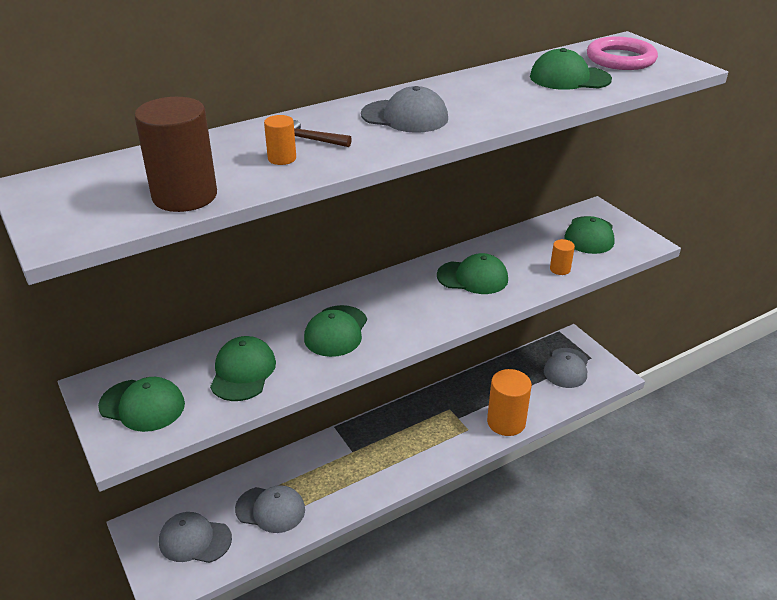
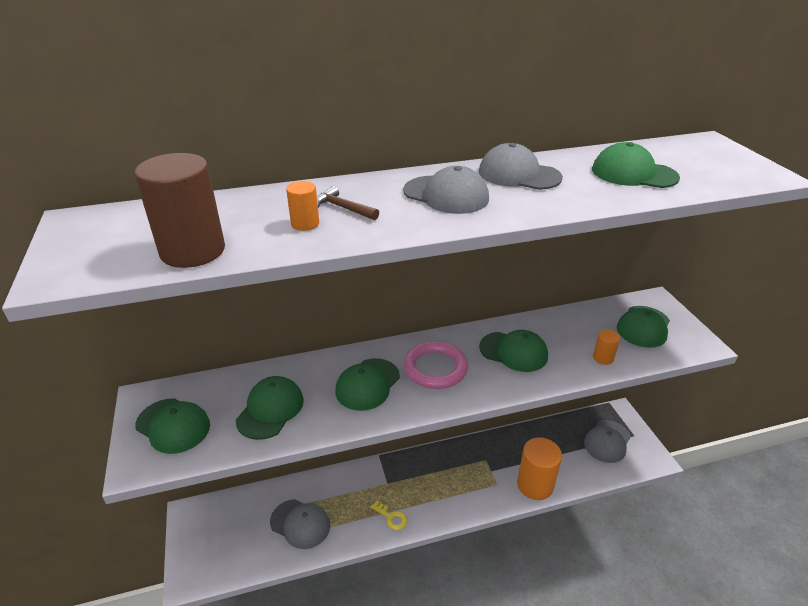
camera: 15 degrees right, 0 degrees up
(195, 540) = (229, 537): grey cap -> grey cap (519, 174)
(368, 483) = (391, 517): none -> yellow key
(620, 59) = (697, 159): pink ring -> pink ring (435, 368)

